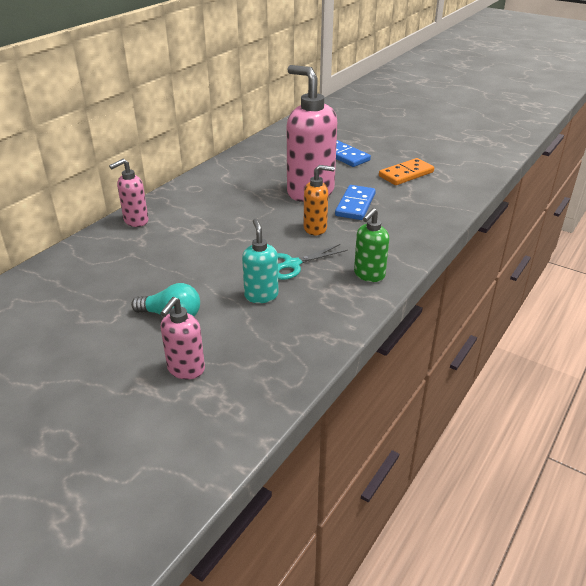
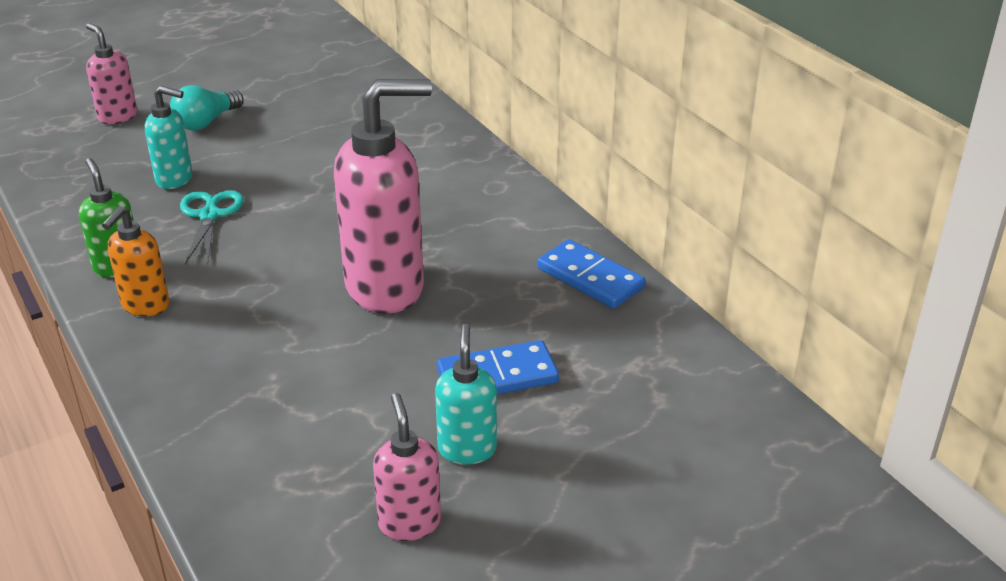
camera: 115 degrees right, 0 degrees up
(135, 221) = (433, 129): pink soap dispenser -> pink soap dispenser (409, 522)
(315, 228) = (272, 259): orange soap dispenser -> orange soap dispenser (145, 306)
(355, 205) = (300, 321): blue domino -> blue domino (590, 278)
(389, 152) = (467, 449): none -> turquoise soap dispenser
(406, 174) = (352, 429): orange domino -> none

